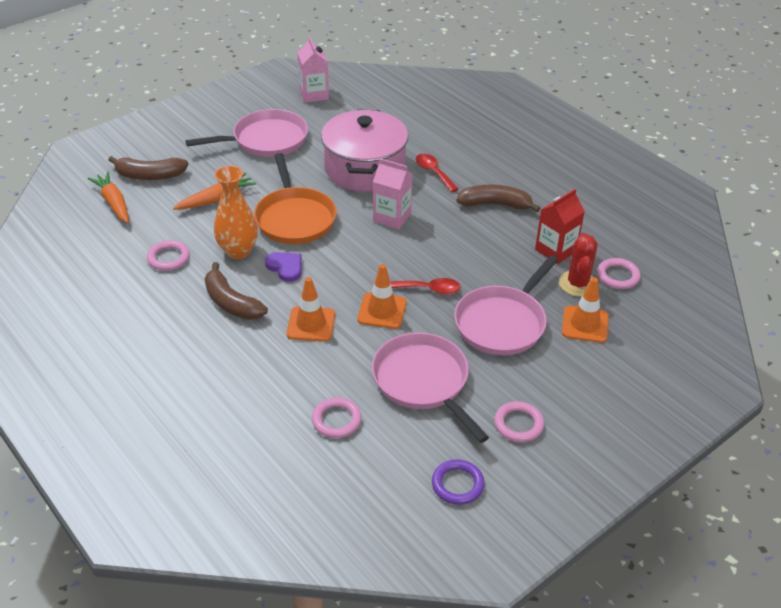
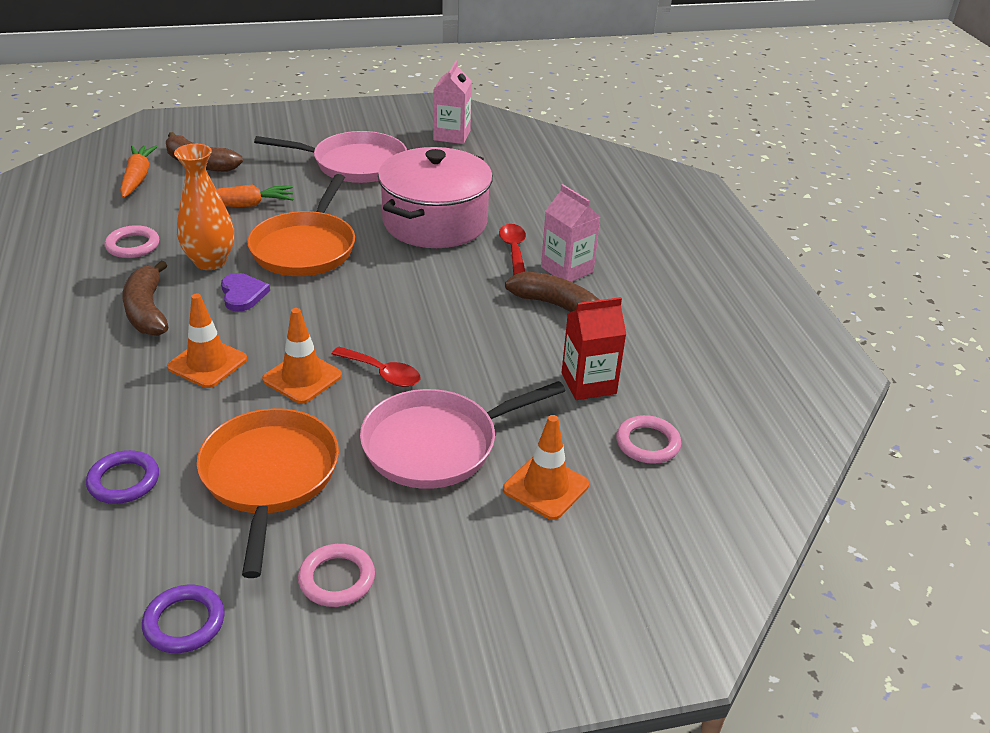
camera: 25 degrees right, 5 degrees down
(336, 420) = (124, 481): pink ring -> purple ring
(392, 217) = (416, 281): pink carton -> pink carton (567, 269)
(423, 381) = (269, 476): pink pan -> orange pan
(577, 284) = (582, 433): red cactus -> none

